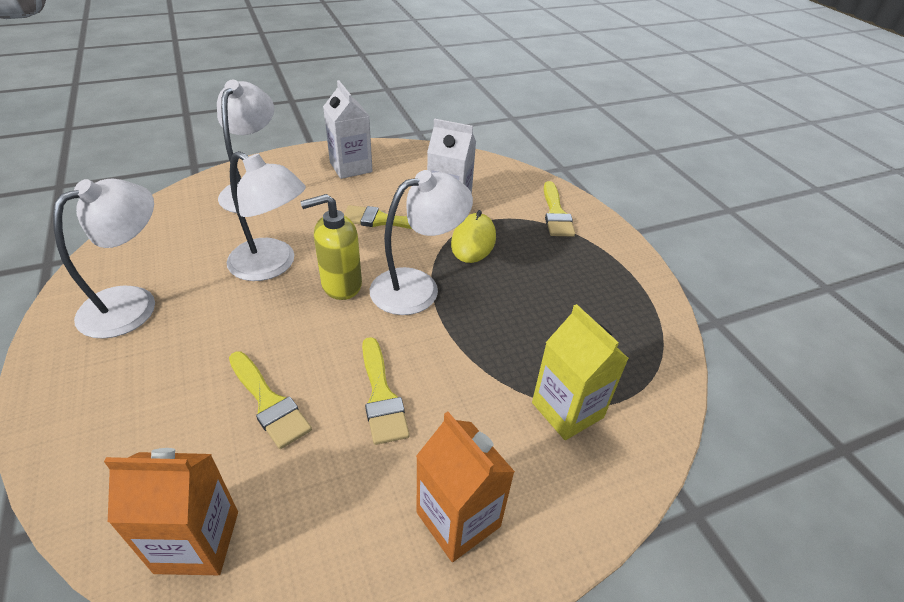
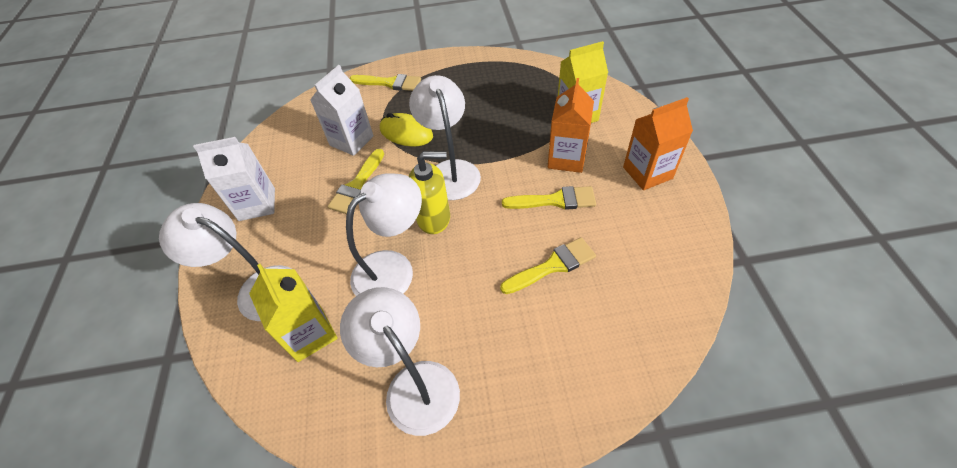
camera: 70 degrees left, 10 degrees up
(197, 541) = (662, 301): orange carton -> orange carton (566, 158)
(201, 228) = (310, 334): none -> yellow carton
(341, 285) = (434, 218): yellow soap dispenser -> yellow soap dispenser turned 90 degrees counterclockwise

